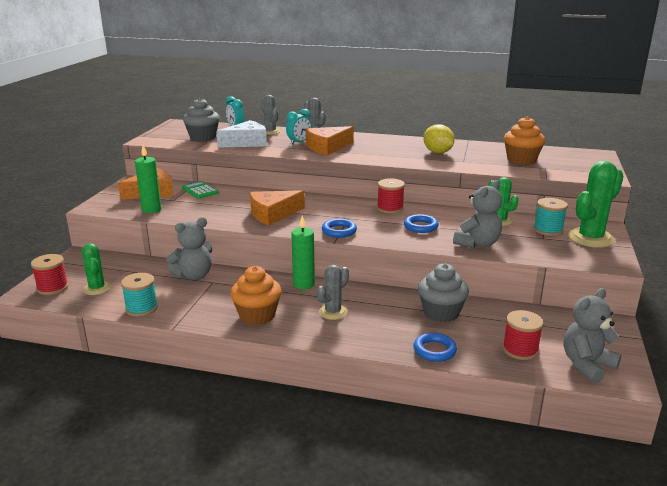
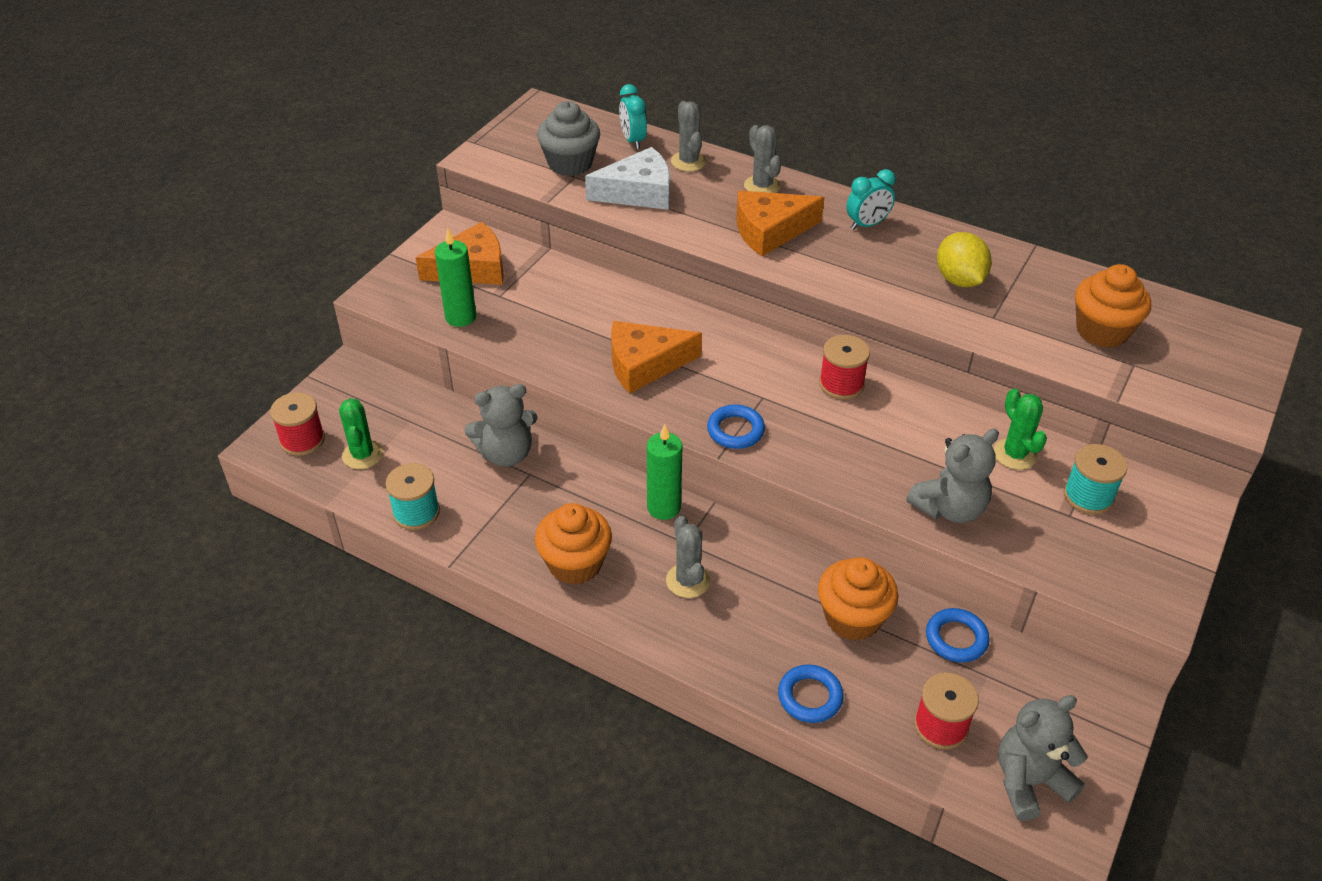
camera: 15 degrees right, 20 degrees up
(200, 190) = (547, 276): green calculator -> none
(299, 142) = (727, 207): turquoise clock -> turquoise clock (867, 225)
(333, 312) = (688, 581): grey cactus -> grey cactus turned 75 degrees counterclockwise
(420, 226) = (873, 444): blue ring -> blue ring (956, 638)
(441, 312) = (852, 618): grey cupcake -> orange cupcake
(590, 238) = (1152, 533): green cactus -> none

